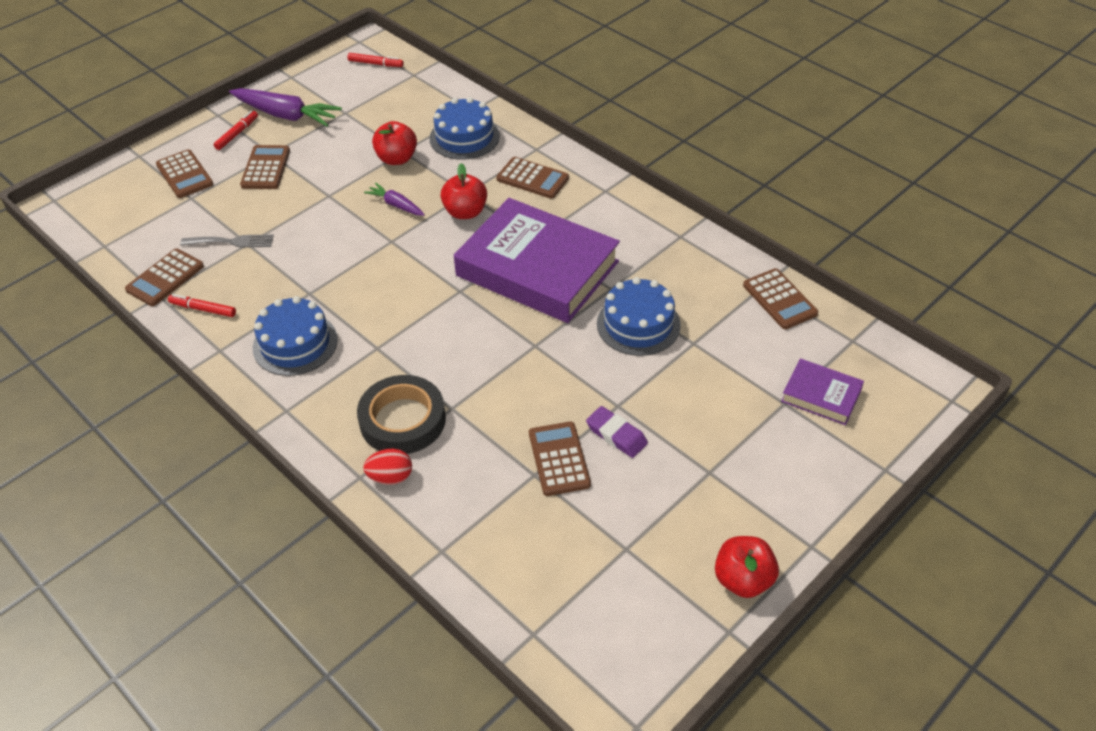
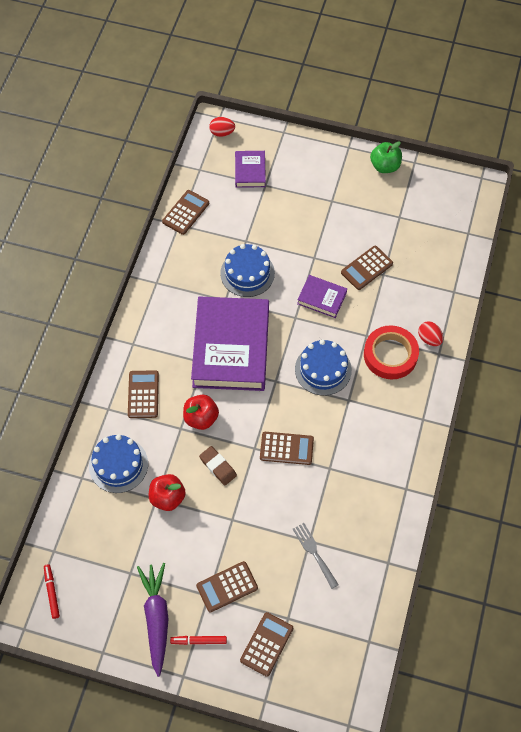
camera: 120 degrees left, 15 degrees up
(165, 278) = (372, 571): brown calculator -> brown calculator (286, 448)
(203, 309) = (382, 524): red marker -> none
(295, 343) = (374, 448): blue cake -> blue cake (323, 369)
(396, 205) = (218, 467): purple carrot -> brown eraser
(402, 420) = (390, 355): black tape -> red tape
(545, 385) = (322, 298): none -> purple book
(616, 435) = (334, 249): purple eraser -> none
(743, 580) = (385, 166): red apple -> green apple
(916, 391) = (222, 133): none -> red egg

